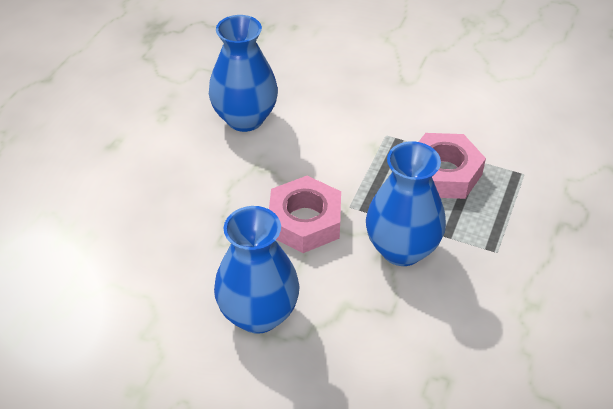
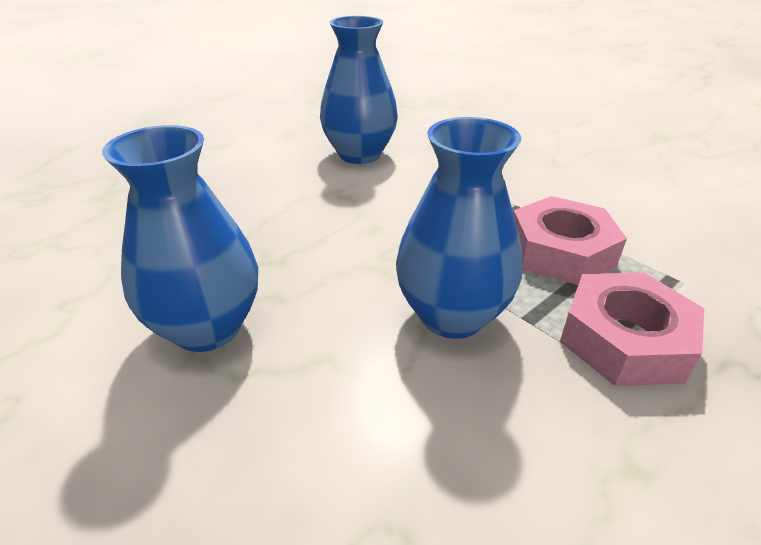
camera: 25 degrees right, 10 degrees down
(305, 221) = (349, 250): pink nut -> pink nut (624, 339)

